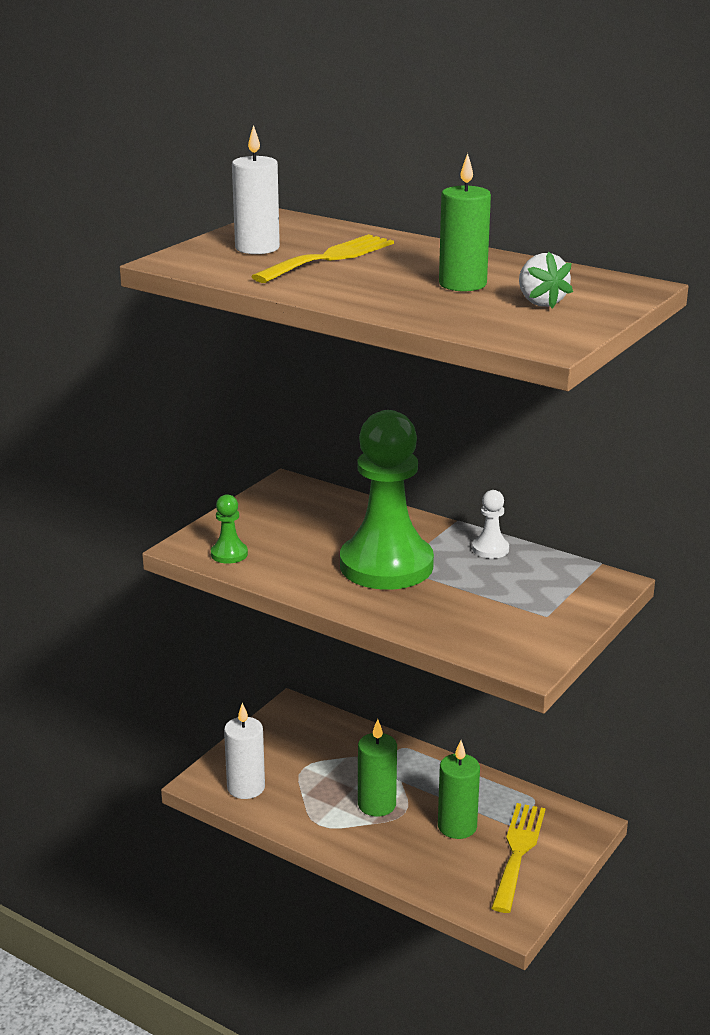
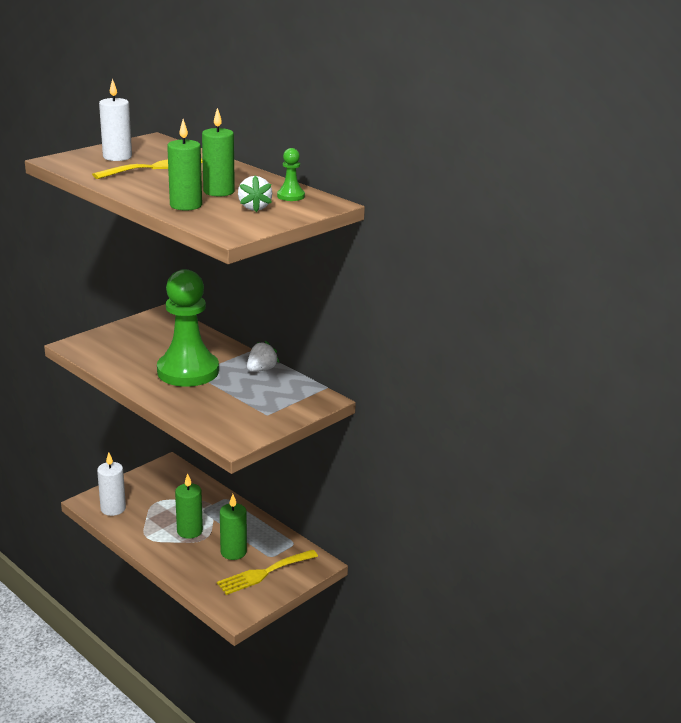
camera: 10 degrees right, 0 degrees up
(229, 554) = (95, 352): green pawn -> green pawn (290, 196)
(437, 309) = (186, 205): none -> green candle
(490, 549) = (261, 370): white pawn -> white strawberry
(518, 852) = (264, 573): yellow fork -> yellow fork turned 150 degrees counterclockwise

